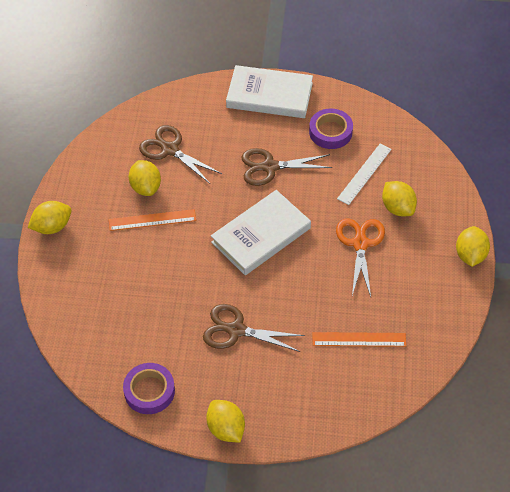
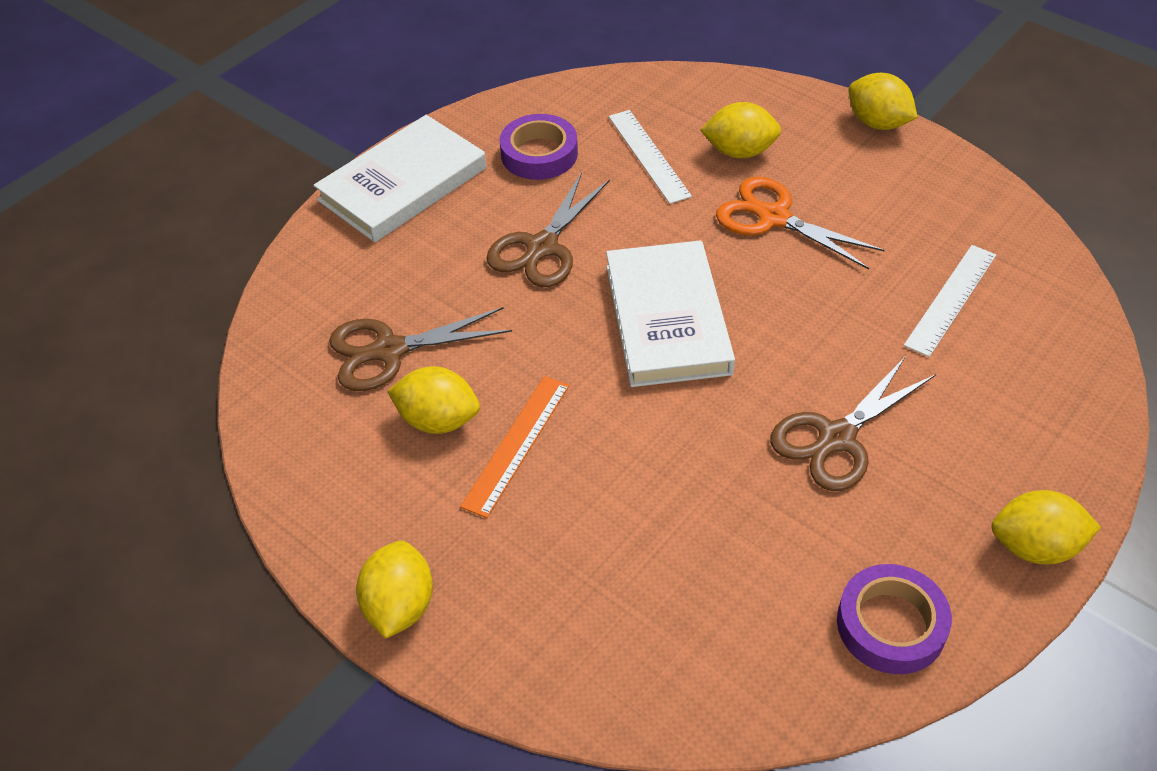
camera: 55 degrees left, 5 degrees down
(359, 339) = (951, 299): orange ruler -> white ruler

